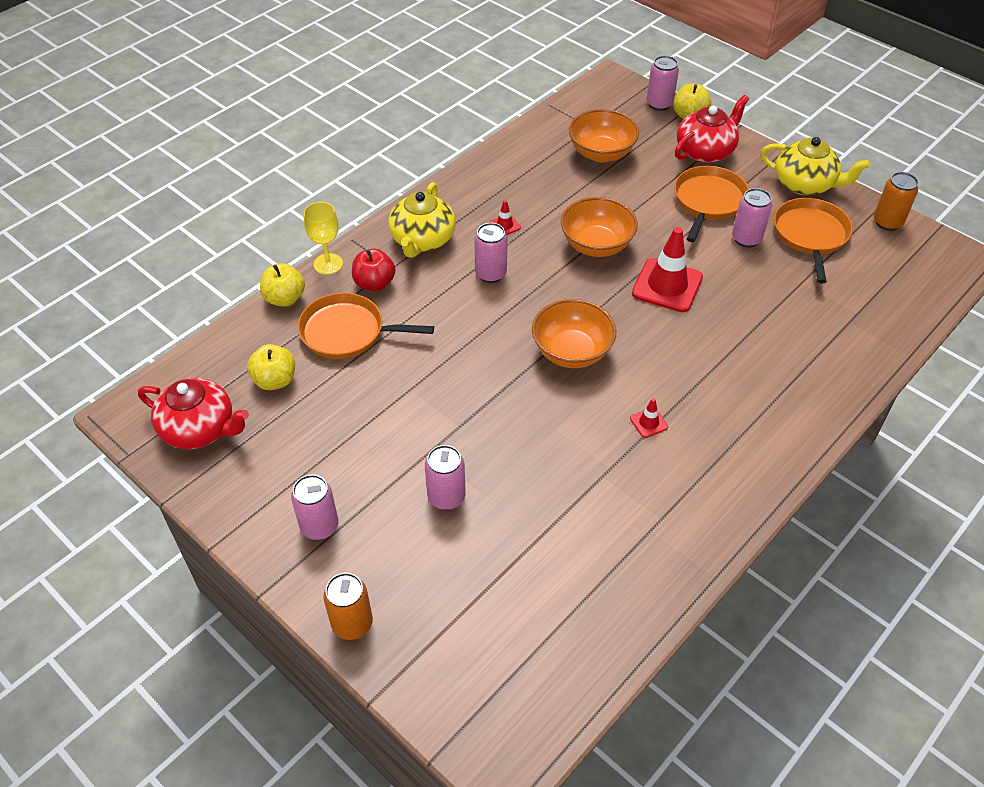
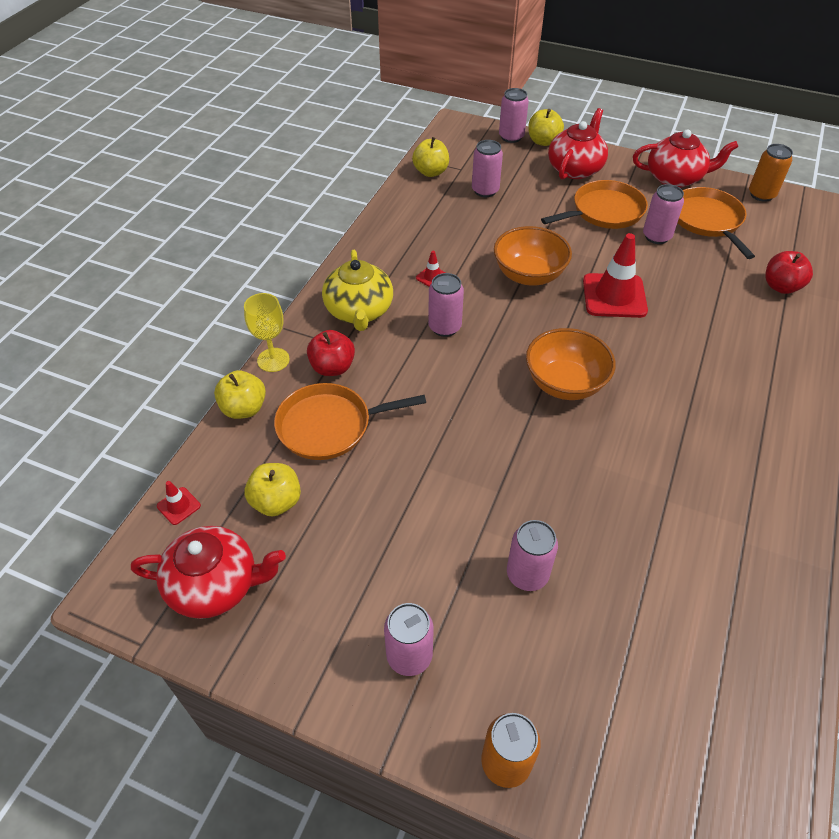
camera: 20 degrees left, 0 degrees up
(559, 123) = (431, 172): none -> yellow apple
(601, 153) = (485, 190): orange bowl -> pink can
(648, 423) = (676, 432): red traffic cone -> red traffic cone (178, 506)
(708, 201) = (604, 211): orange pan -> orange pan turned 60 degrees clockwise
(804, 184) = (675, 178): yellow teapot -> red teapot
(843, 319) = (781, 286): none -> red apple

